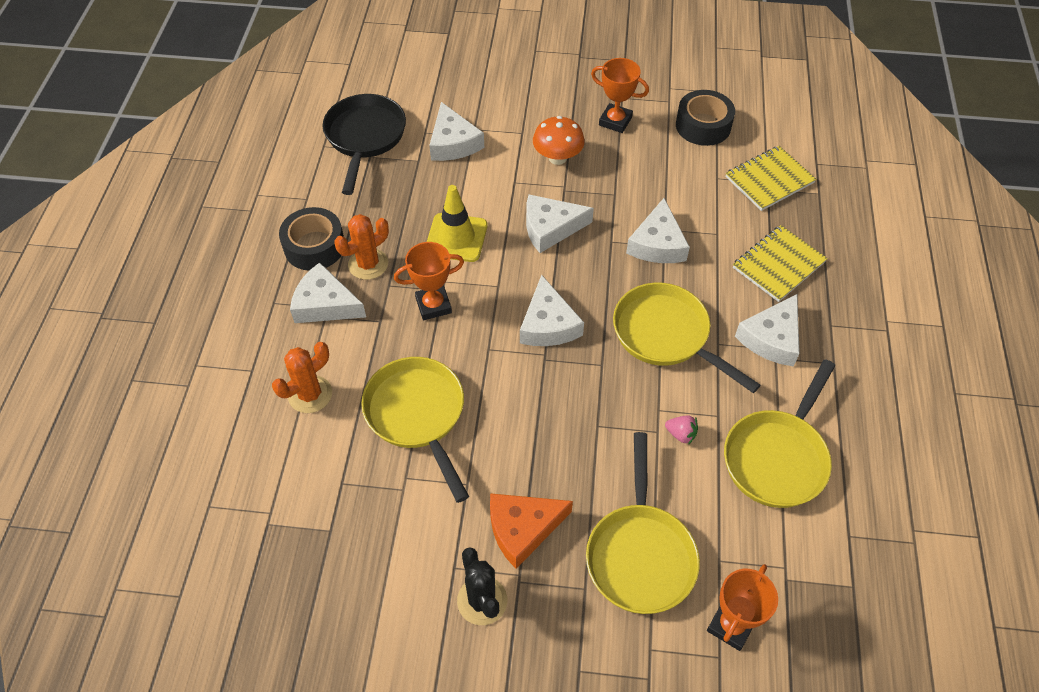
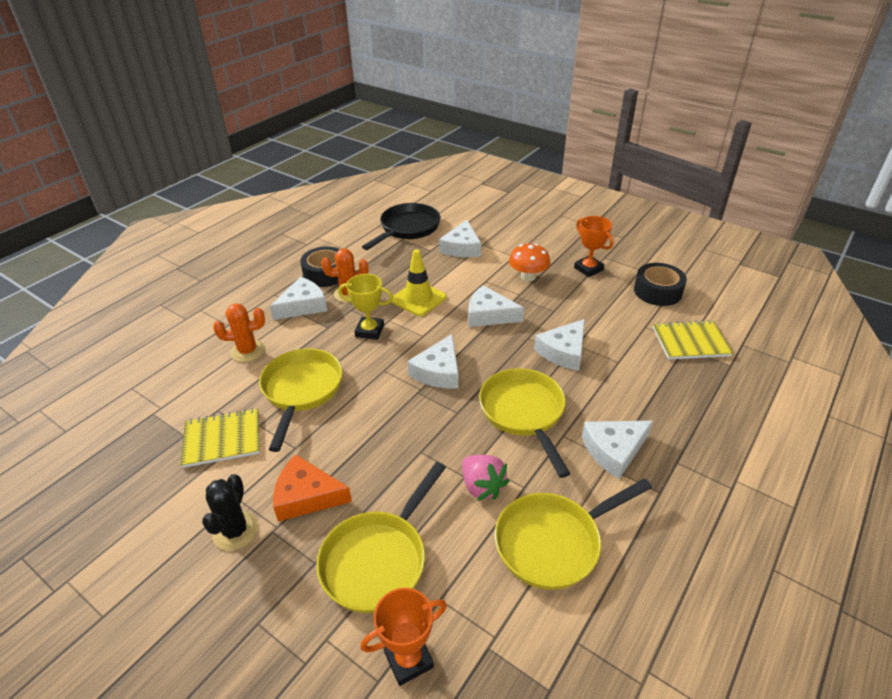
camera: 30 degrees right, 15 degrees down
(325, 304) = (303, 306): white cheese -> white cheese turned 90 degrees clockwise
(433, 305) = (369, 331): orange trophy -> yellow trophy
(681, 434) = (482, 486): pink strawberry -> pink strawberry, size x1.71
(778, 265) = (657, 401): yellow notebook -> yellow notebook (222, 439)

